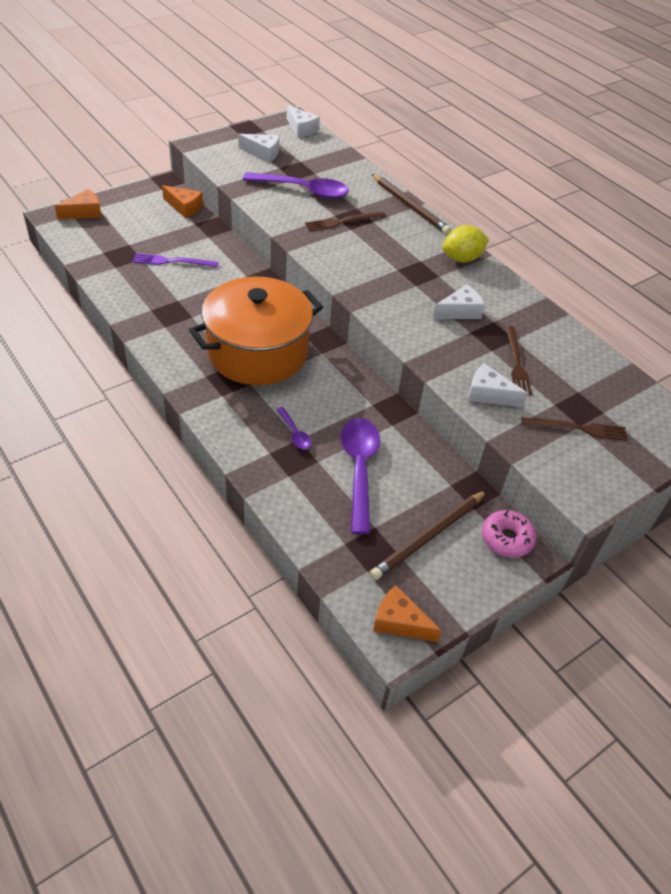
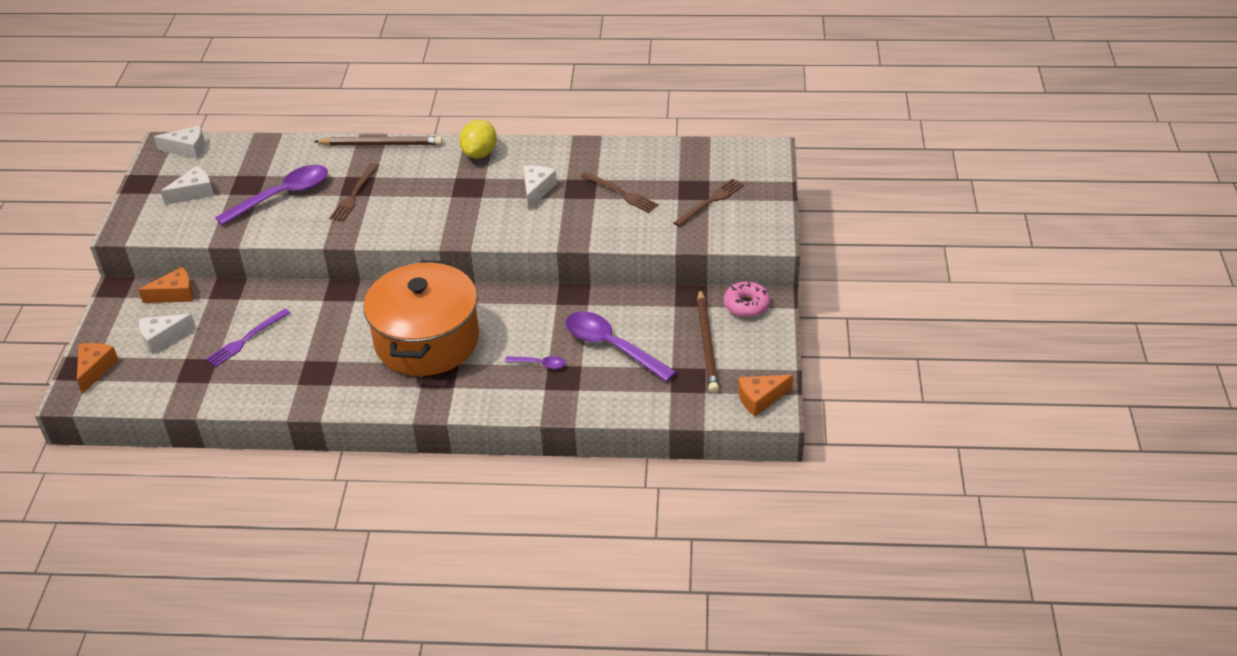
camera: 45 degrees left, 5 degrees down
(488, 394) = (634, 226): white cheese -> white cheese (162, 338)

